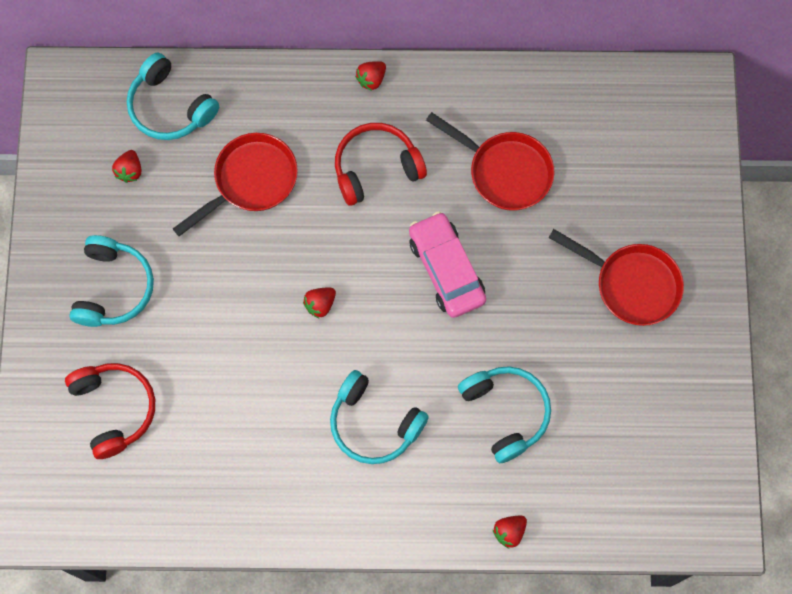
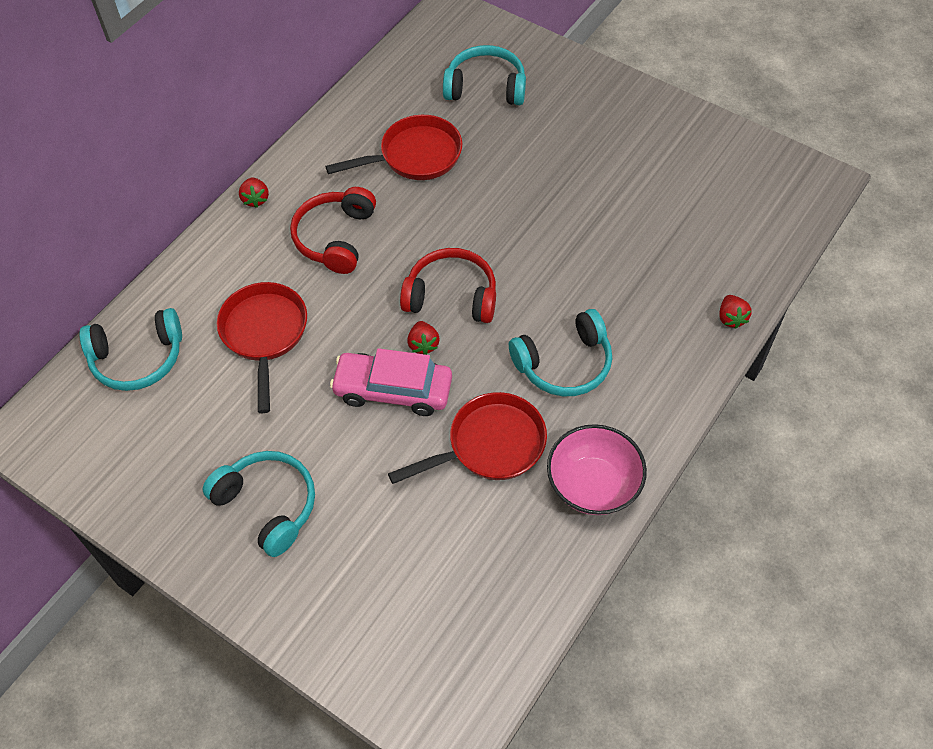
camera: 55 degrees left, 15 degrees down
(114, 409) = (390, 575): red headphones -> red headphones (451, 296)
(130, 171) = (167, 425): red strawberry -> none
(278, 510) = (593, 485): none -> pink bowl
(446, 269) = (466, 238): pink car -> pink car (393, 390)
(505, 413) = (623, 265): turquoise headphones -> turquoise headphones (485, 87)
(631, 284) = (575, 129): red pan -> red pan (490, 445)

